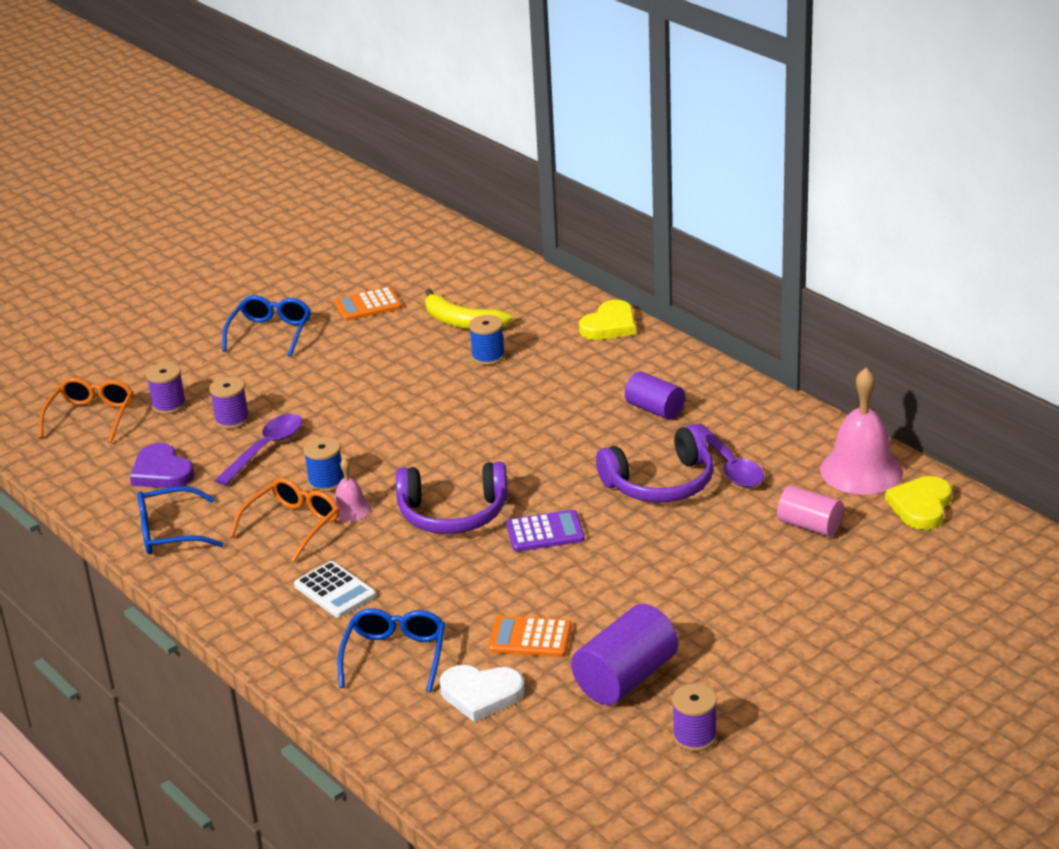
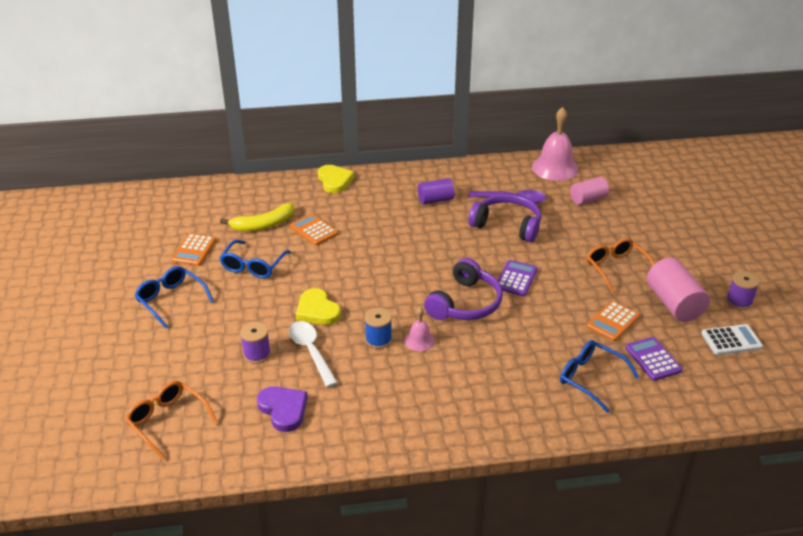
camera: 60 degrees left, 5 degrees up
(162, 472) = (283, 409): purple heart -> purple heart turned 120 degrees counterclockwise
(169, 405) = (201, 377): purple spool -> none
(169, 533) = (364, 431): blue glasses -> blue glasses (253, 266)
(265, 449) = (311, 352): purple spoon -> white spoon
(293, 525) = (413, 371): orange glasses -> orange glasses (616, 268)
(335, 590) = (502, 379): white calculator -> white calculator (731, 340)
(481, 694) = (653, 359): white heart -> purple calculator
(488, 356) = (313, 230): blue spool -> orange calculator
(626, 678) = (674, 304): purple cylinder -> pink cylinder
(661, 483) = (507, 225): purple headphones -> purple headphones turned 75 degrees counterclockwise
(921, 506) = (600, 166): yellow heart -> yellow heart (317, 310)

